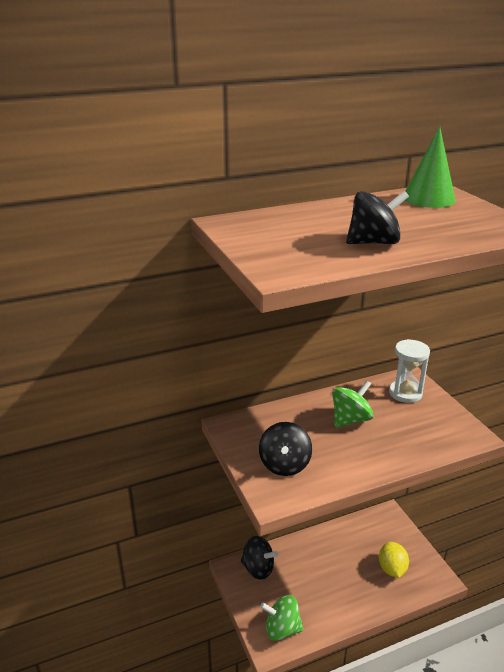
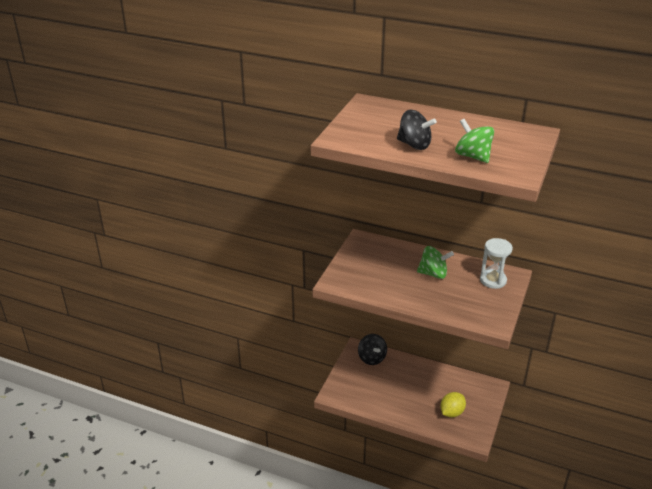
camera: 45 degrees right, 5 degrees up
(282, 629) = (349, 392): green spinning top -> green spinning top (473, 156)
(284, 464) = (362, 272): black spinning top -> none
(428, 198) = (514, 134): green cone -> none

